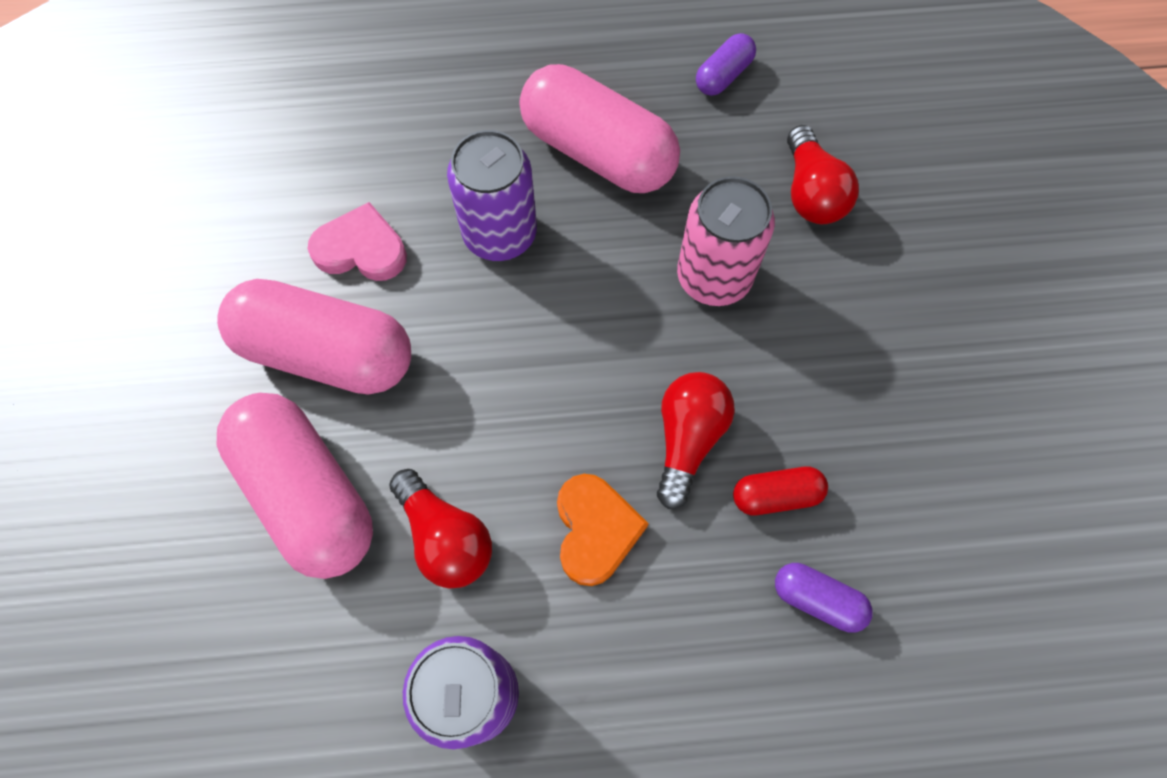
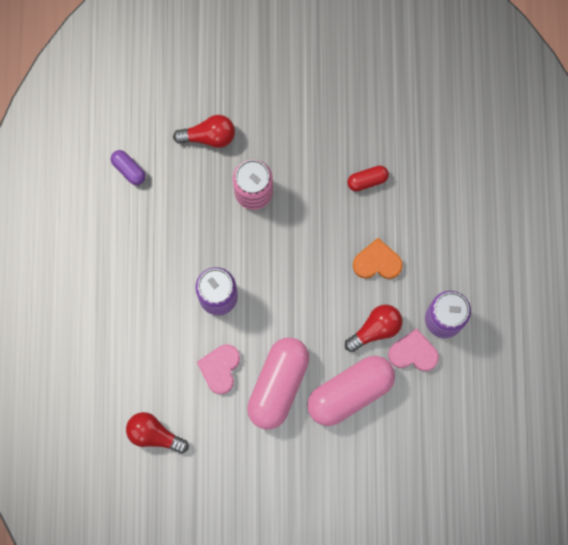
camera: 85 degrees left, 10 degrees up
(394, 626) = (413, 353): none -> pink heart
(598, 152) = (172, 242): pink capsule -> none
(687, 439) = (337, 216): red light bulb -> red light bulb (154, 434)
(776, 495) = (367, 180): red capsule -> red capsule turned 75 degrees clockwise
(817, 600) = (414, 171): purple capsule -> none

